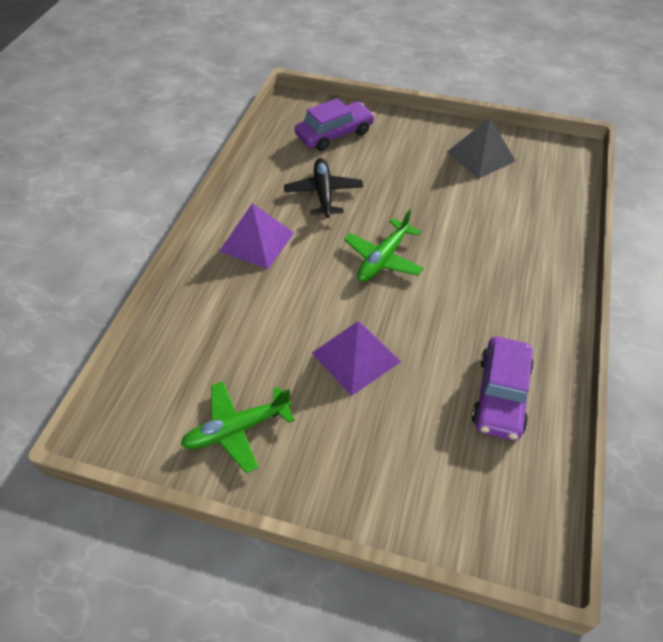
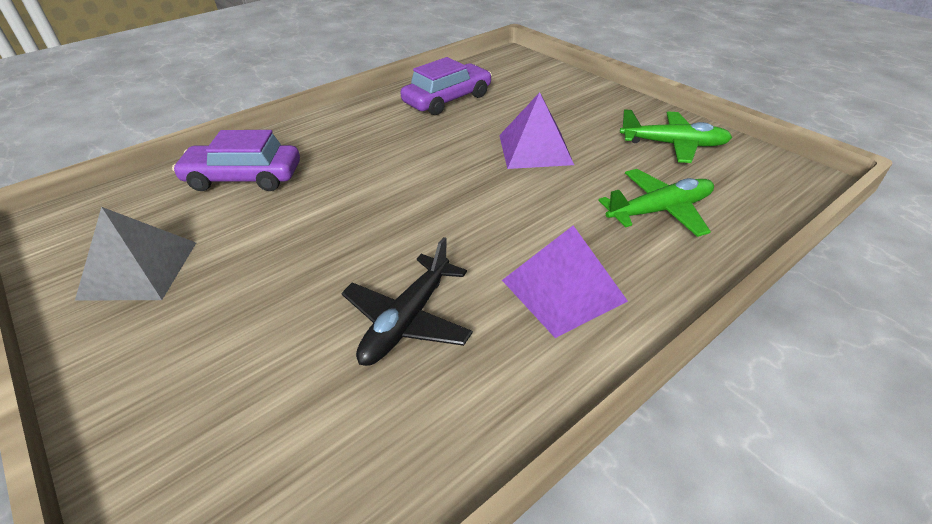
camera: 145 degrees left, 10 degrees down
(334, 134) = (254, 445): purple car -> purple car (243, 178)
(383, 259) = (426, 206): green plane -> green plane (660, 210)

